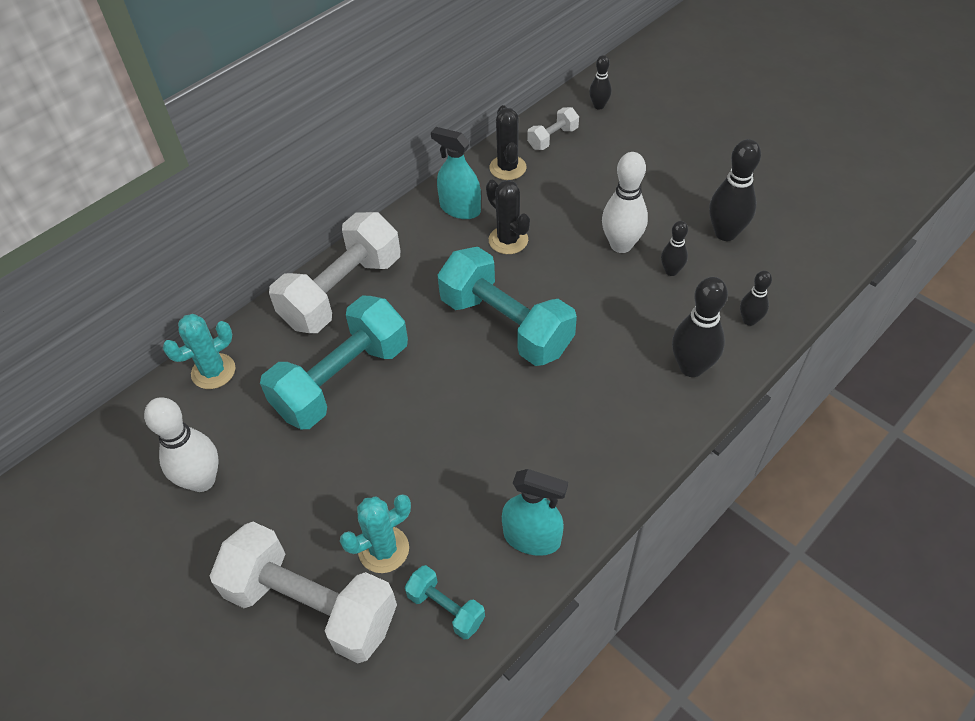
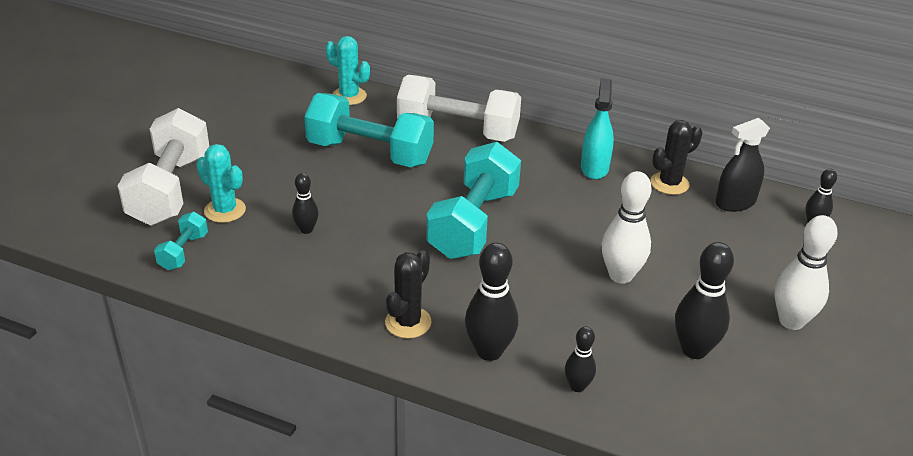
camera: 65 degrees right, 15 degrees down
(202, 480) = (255, 118): white bowling pin -> white bowling pin (791, 321)
(508, 240) = (576, 203): black cactus -> black cactus (408, 322)
(532, 538) = (259, 283): turquoise spray bottle -> none
(553, 138) = (735, 202): white dumbbell -> black spray bottle
(671, 271) = (609, 317): black bowling pin -> black bowling pin (306, 229)

